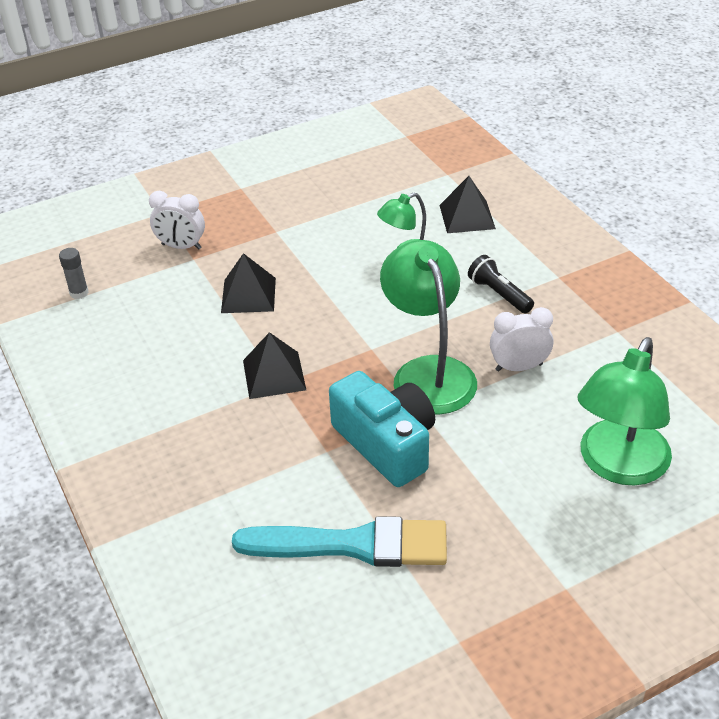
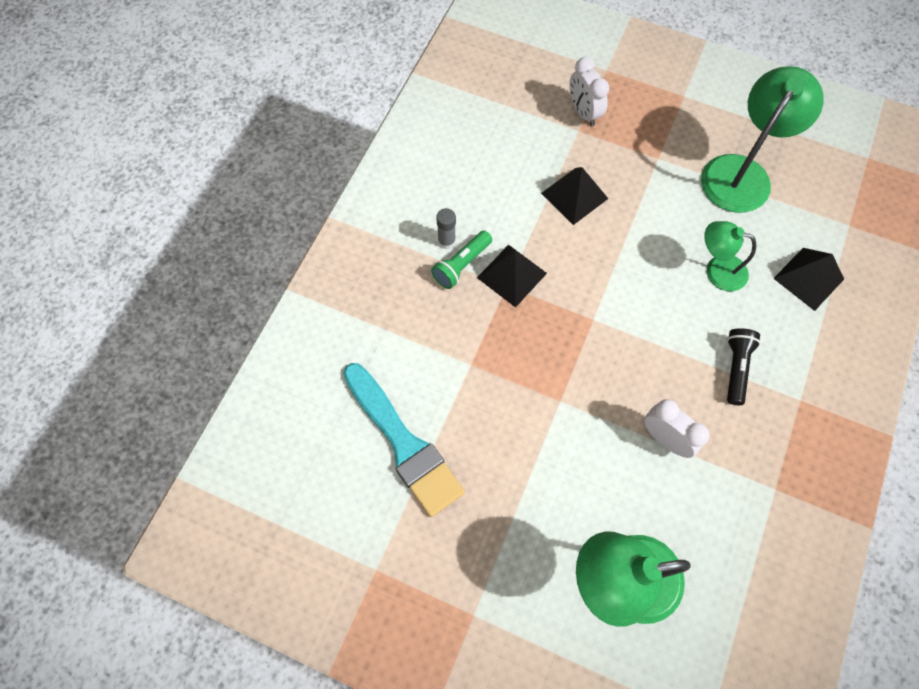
camera: 50 degrees right, 25 degrees up
(79, 293) = (482, 92): grey glue stick -> grey glue stick (446, 241)
(226, 402) = (461, 265): none -> green flashlight
(386, 443) = (509, 398): turquoise camera -> none
(428, 372) = (603, 377): green lamp -> green lamp (742, 172)

